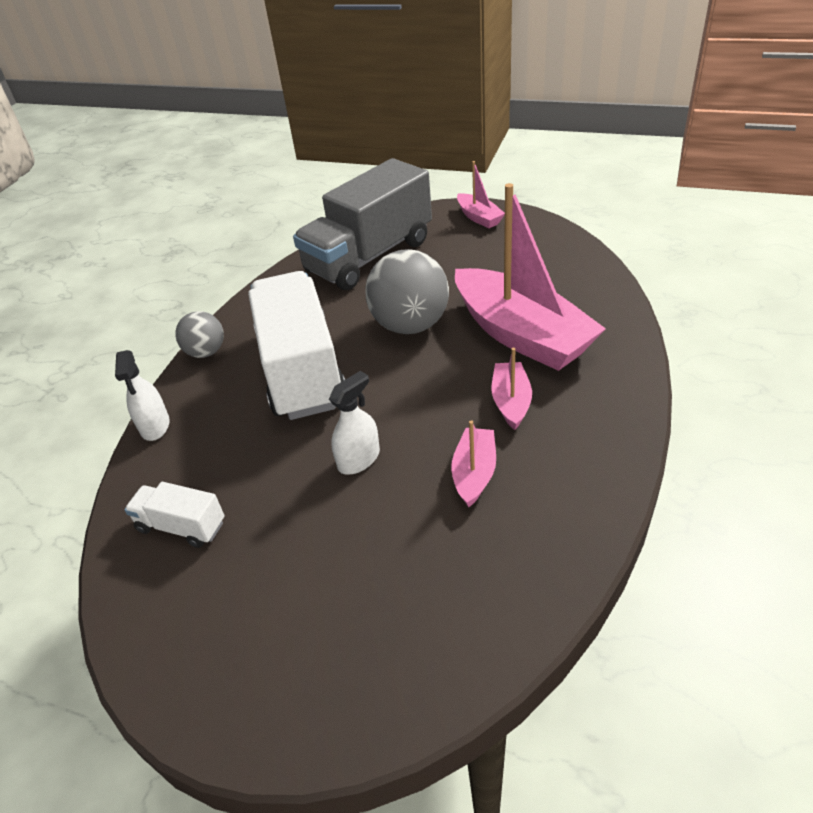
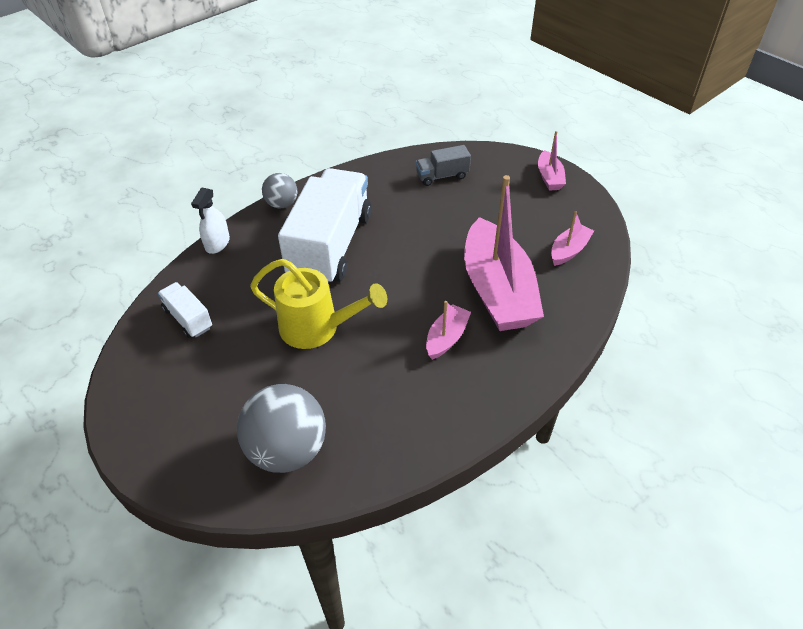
camera: 25 degrees right, 5 degrees up
(358, 459) = (318, 328): white spray bottle -> yellow watering can
(369, 256) = (442, 176): grey truck -> grey truck, size x0.45
(410, 325) = (426, 246): grey ball -> grey ball (287, 450)
(474, 473) = (381, 376): pink boat -> pink boat (569, 250)

